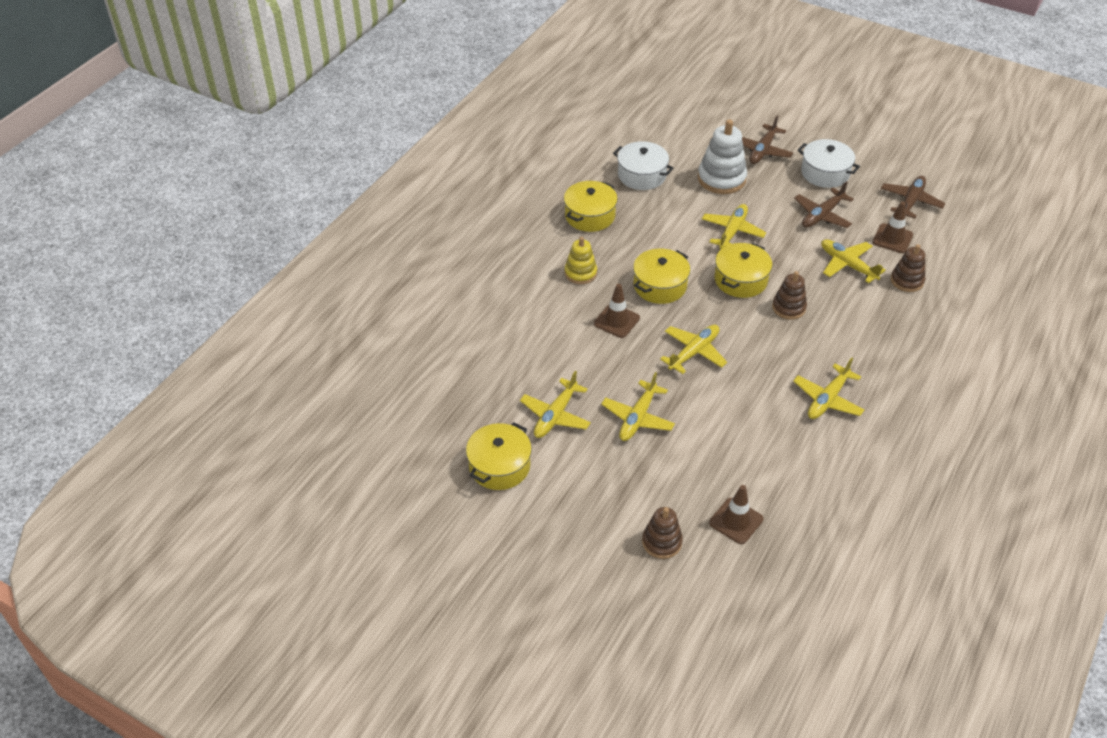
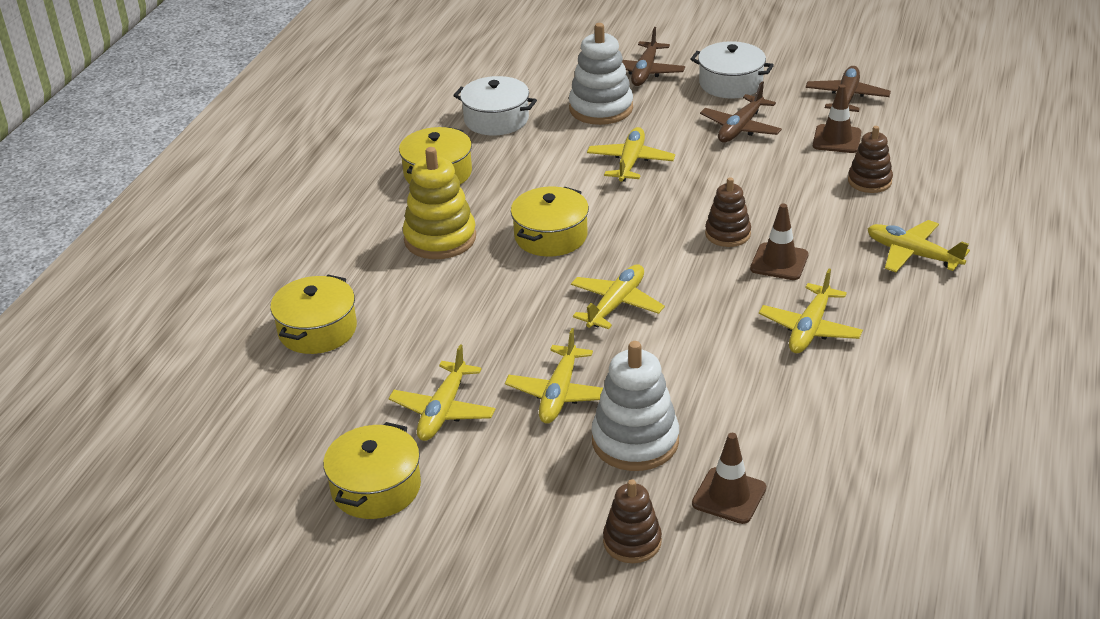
camera: 10 degrees left, 10 degrees down
(580, 273) = (440, 238): yellow stacking toy -> yellow stacking toy, size x1.61
(616, 321) = (502, 285): brown traffic cone -> brown traffic cone (779, 262)
(681, 465) = (635, 441): none -> white stacking toy
(740, 280) = (656, 213): yellow pot -> yellow pot (317, 330)
(847, 265) = (789, 176): yellow plane -> yellow plane (912, 254)

